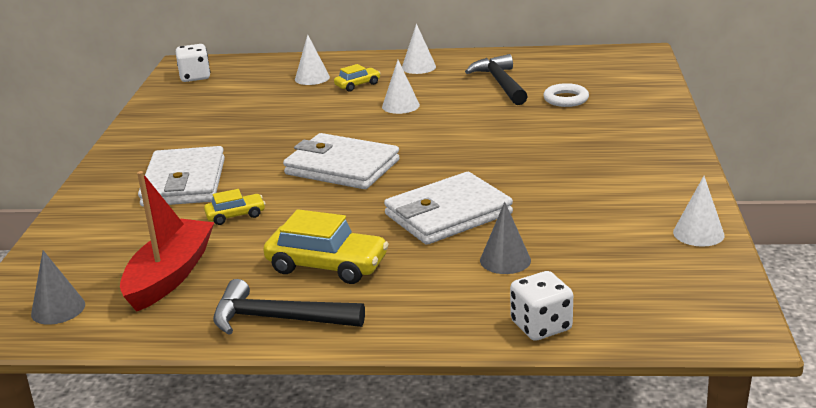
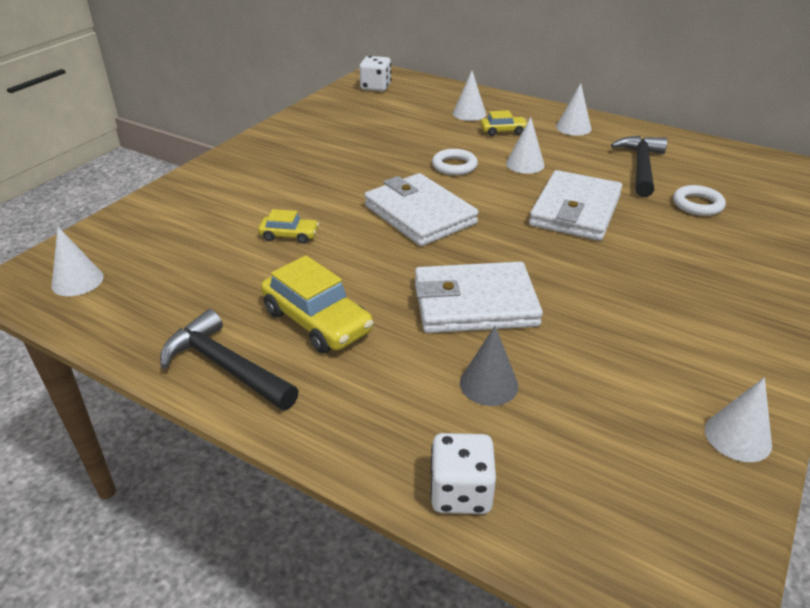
camera: 25 degrees right, 10 degrees up
(58, 309) = (77, 281): grey cone -> white cone
(170, 275) = (185, 280): red boat -> none
(184, 182) = (279, 187): white wallet -> white wallet (575, 211)
(338, 123) = (454, 166): none -> white ring

